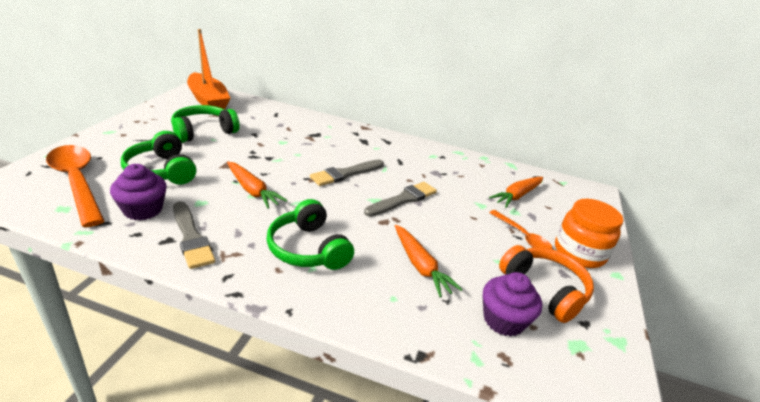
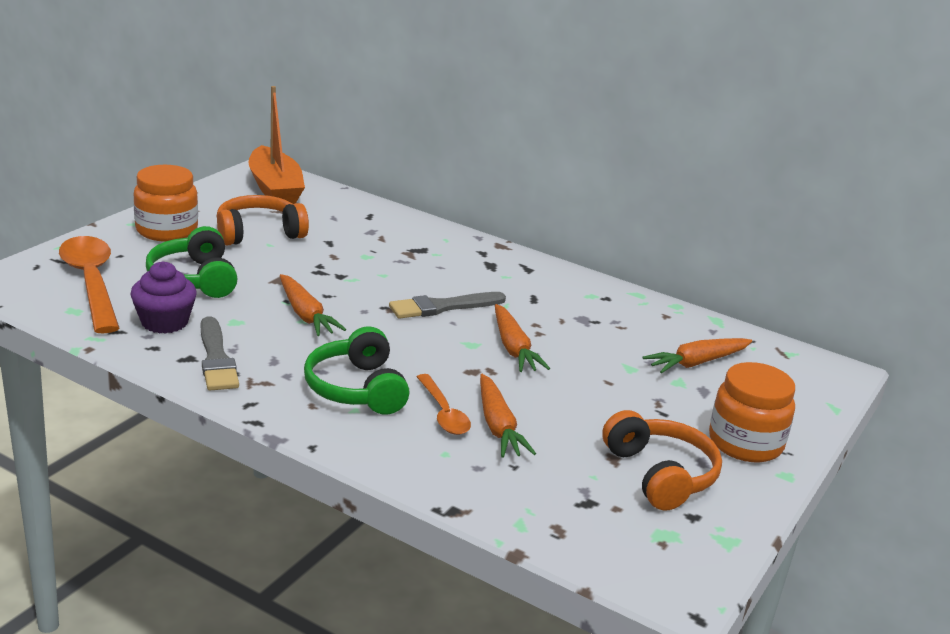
camera: 15 degrees right, 5 degrees down
(134, 135) = (166, 230): none -> orange jar
(203, 132) = (259, 233): green headphones -> orange headphones
(403, 199) = (513, 348): grey brush -> orange carrot
(503, 320) = (579, 496): purple cupcake -> none
(523, 236) = (670, 413): orange spoon -> orange spoon (444, 413)

